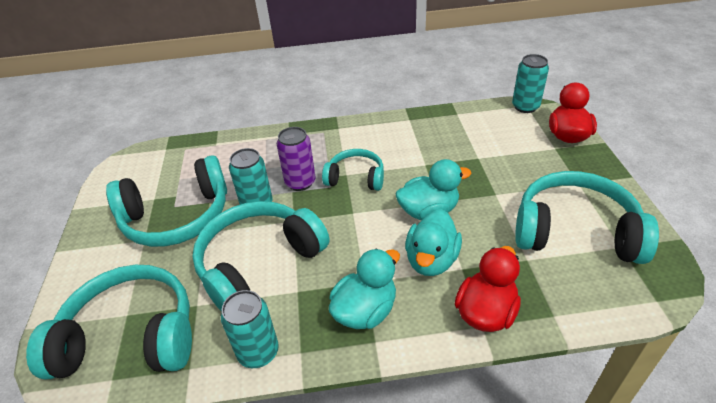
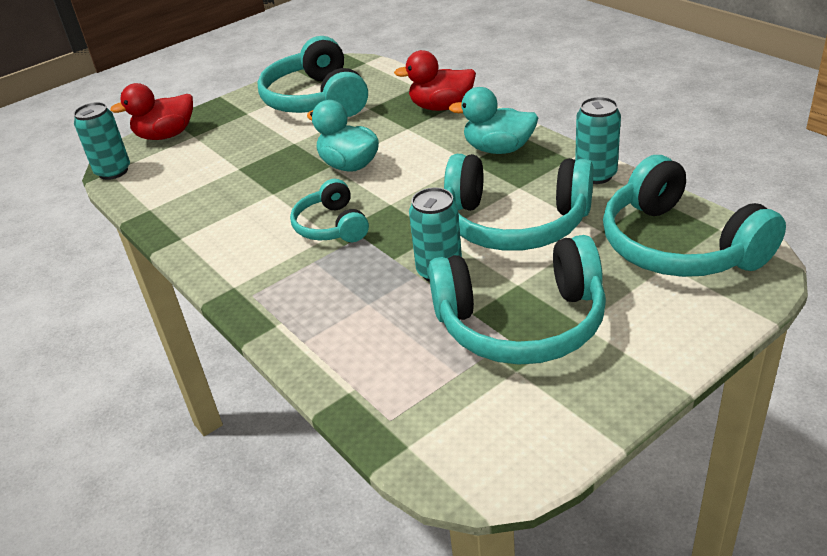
camera: 120 degrees left, 5 degrees down
(177, 217) = (521, 323): turquoise headphones -> turquoise headphones turned 135 degrees clockwise
(300, 182) = (372, 260): purple can -> none
(431, 260) = (411, 143): turquoise duck -> none

